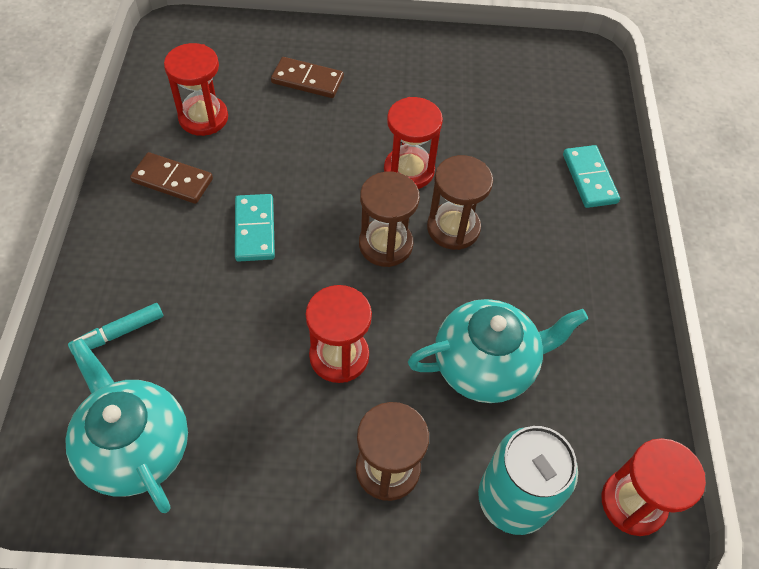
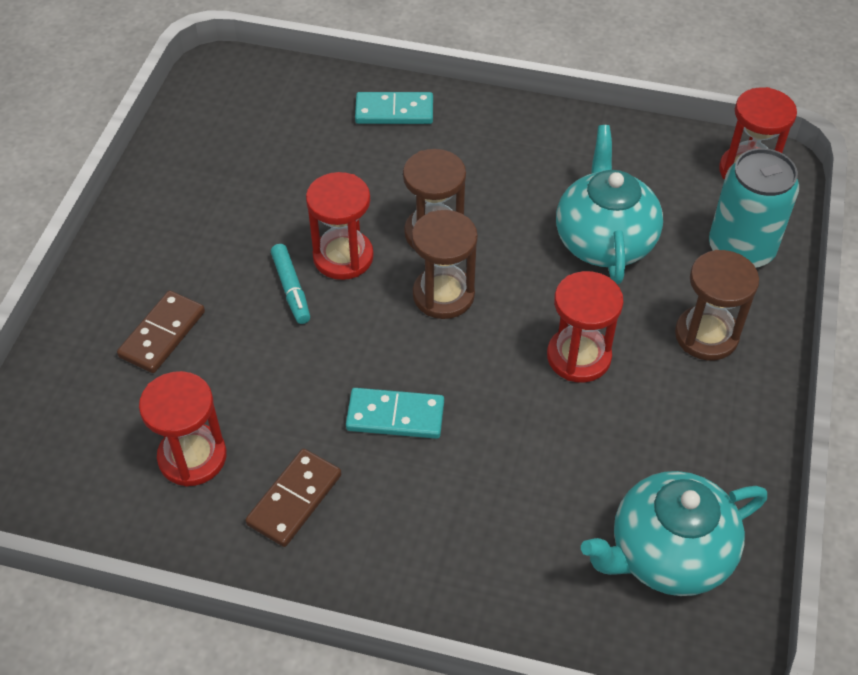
camera: 75 degrees left, 5 degrees down
(119, 333) = (519, 567): turquoise marker -> turquoise marker (291, 289)

